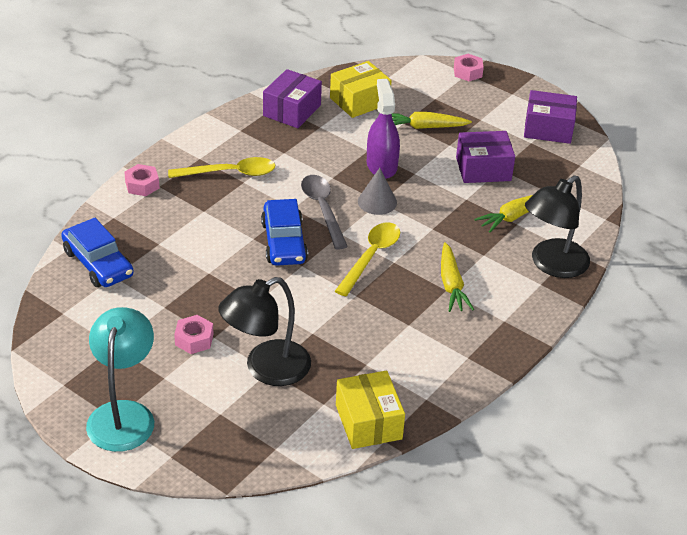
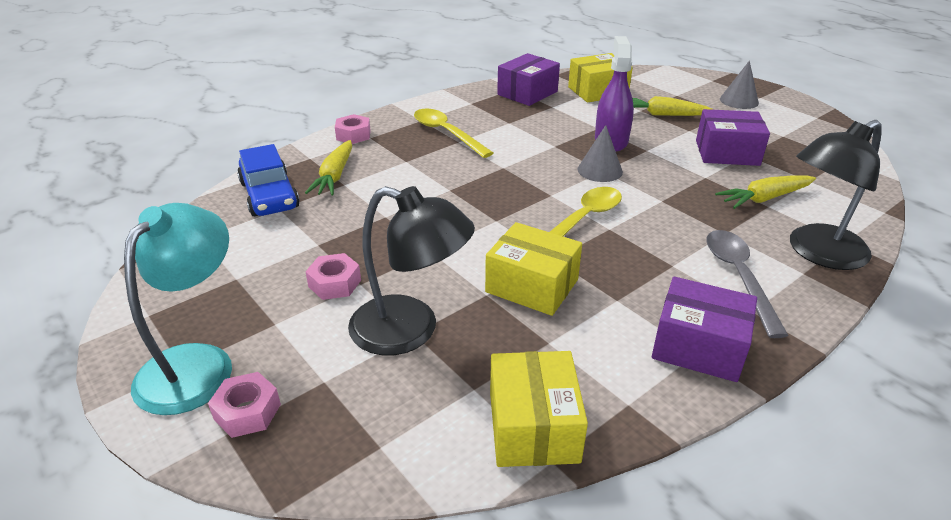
camera: 15 degrees right, 5 degrees down
(230, 173) = (447, 133): yellow spoon -> yellow spoon turned 135 degrees counterclockwise
(266, 369) = (410, 331): black lamp -> black lamp turned 135 degrees counterclockwise
(284, 242) = (482, 196): blue car -> none
(323, 209) = (536, 171): grey spoon -> grey spoon (739, 277)
(344, 321) = (532, 286): none -> yellow box
(451, 285) = (680, 260): yellow carrot -> yellow carrot (335, 176)
(467, 72) = (712, 79): pink nut -> pink nut (247, 412)
(492, 101) = (739, 101): none -> grey cone
(548, 129) = (802, 126): purple box -> purple box (698, 346)

